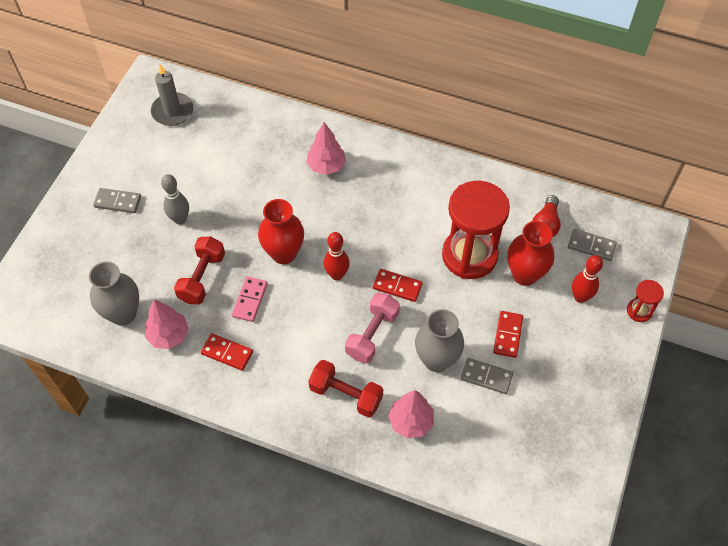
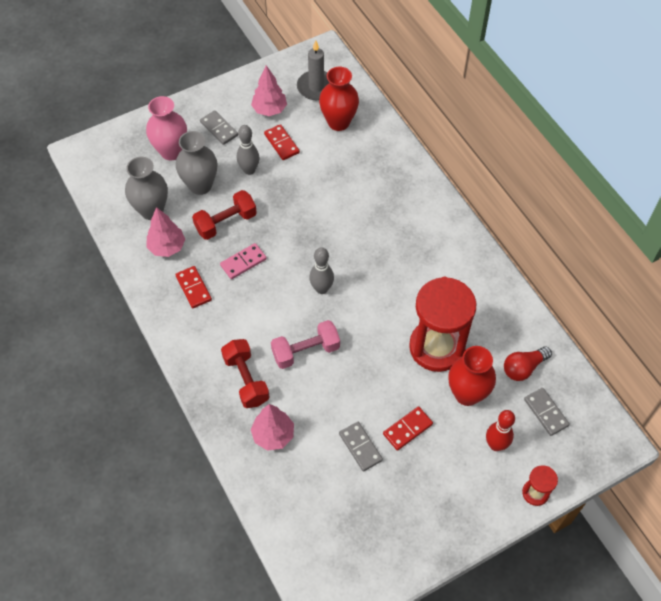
camera: 40 degrees right, 0 degrees up
(91, 250) = (171, 151): none -> pink vase
(284, 253) = (298, 246): red vase -> red vase (338, 122)
(326, 166) = (391, 202): pink tree -> pink tree (269, 110)
(337, 275) = (321, 289): red bowling pin -> grey bowling pin
(397, 286) = (358, 330): red domino -> red domino (281, 143)
(436, 360) = (335, 405): grey vase -> grey vase (200, 185)

